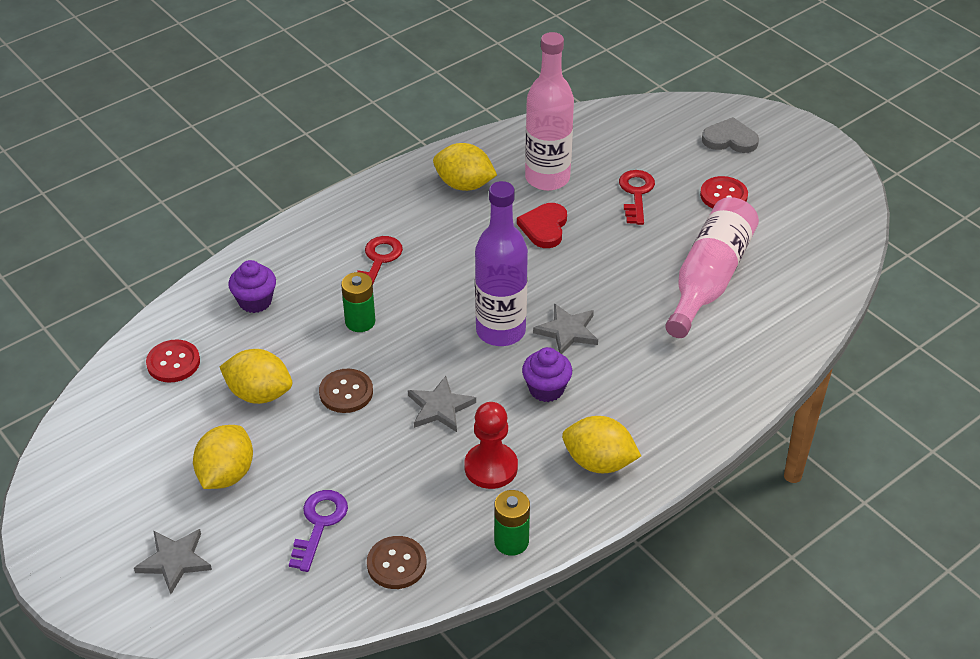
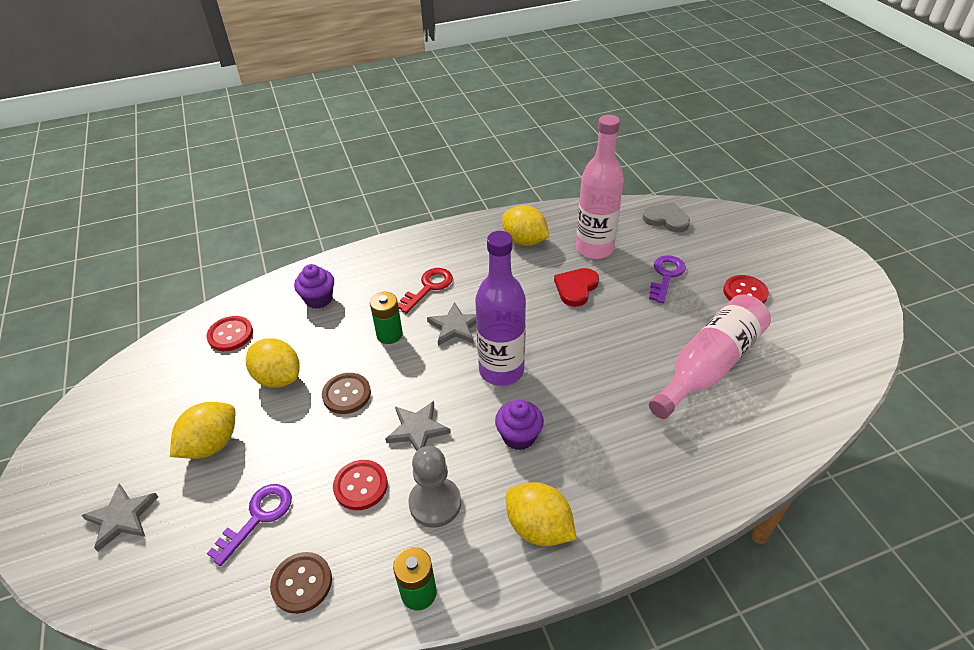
camera: 20 degrees right, 0 degrees up
(408, 471) = (361, 486): none -> red button
(491, 467) = (435, 503): red pawn -> grey pawn
(567, 331) = (560, 385): grey star -> grey star (455, 327)
(636, 194) = (666, 276): red key -> purple key
(730, 139) = (764, 246): grey heart -> grey heart (666, 219)

